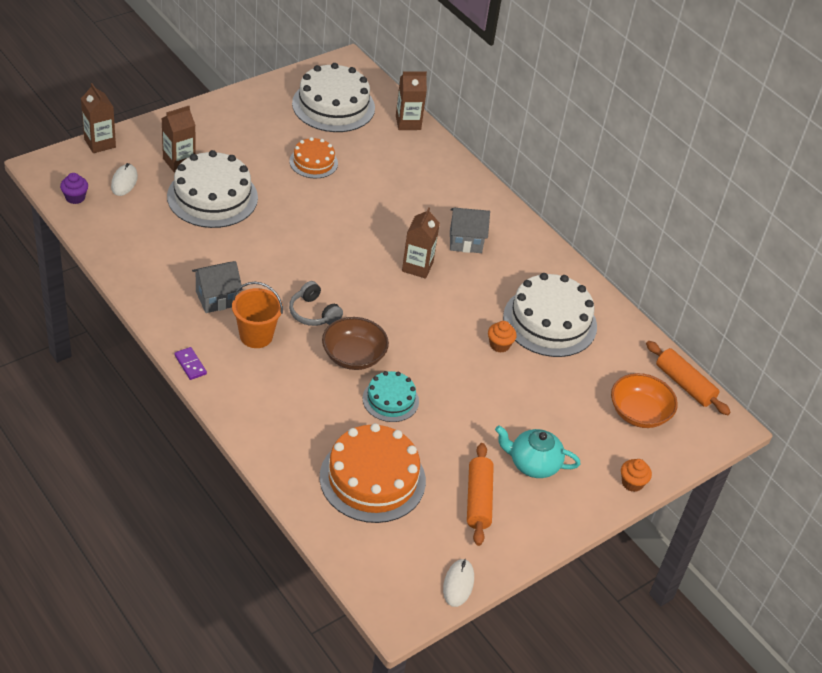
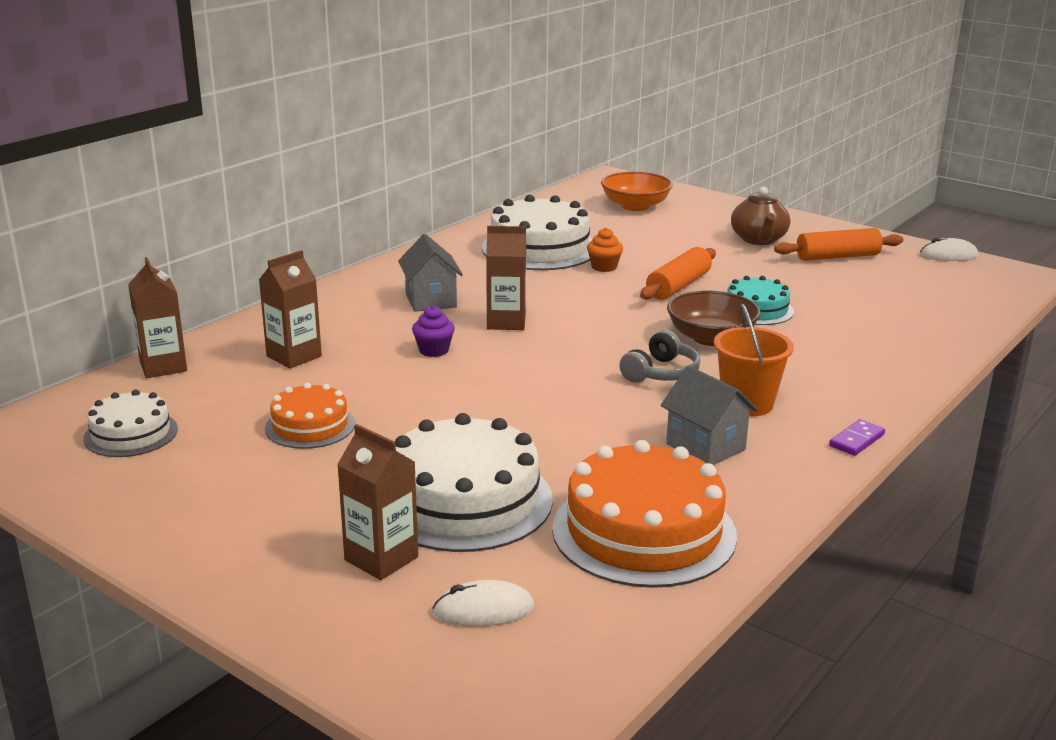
camera: 100 degrees left, 20 degrees down
(75, 197) = (577, 661): purple cupcake -> purple cupcake (434, 350)
(100, 143) = (370, 680): brown carton -> brown carton (294, 356)
(333, 105) = (131, 434): white cake -> white cake, size x0.56
(372, 479) = (882, 304): orange cake -> orange cake (644, 531)
(533, 464) = (759, 240): turquoise teapot -> brown teapot
(632, 483) = (729, 204): orange cupcake -> none
(684, 384) = (575, 192): orange rolling pin -> orange rolling pin (678, 286)

